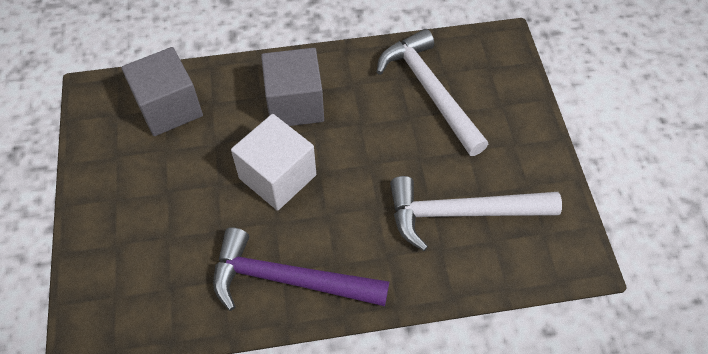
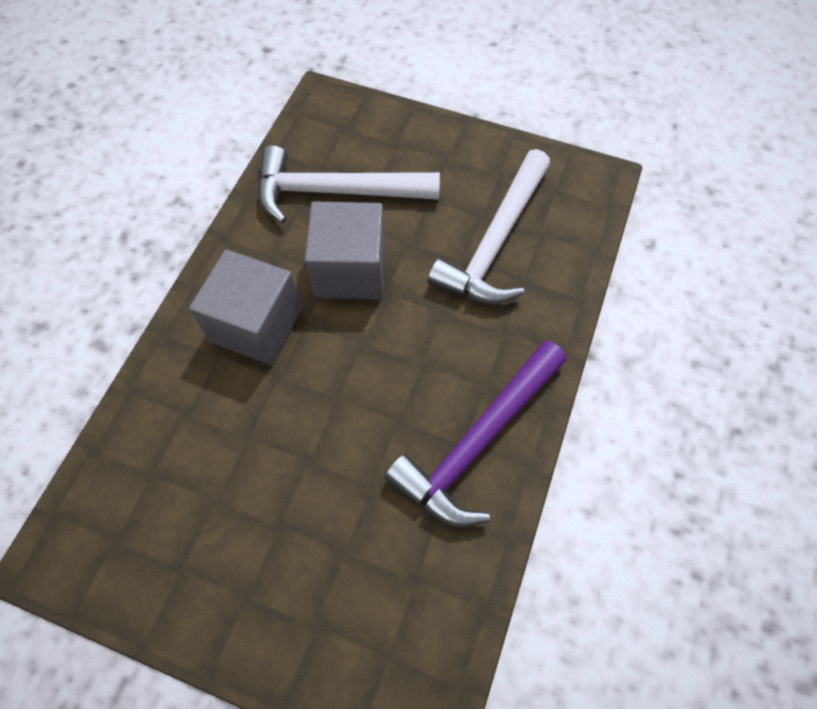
camera: 60 degrees left, 5 degrees up
(169, 107) = (154, 468): grey cube -> grey cube (350, 270)
(277, 177) = (341, 390): white cube -> none

